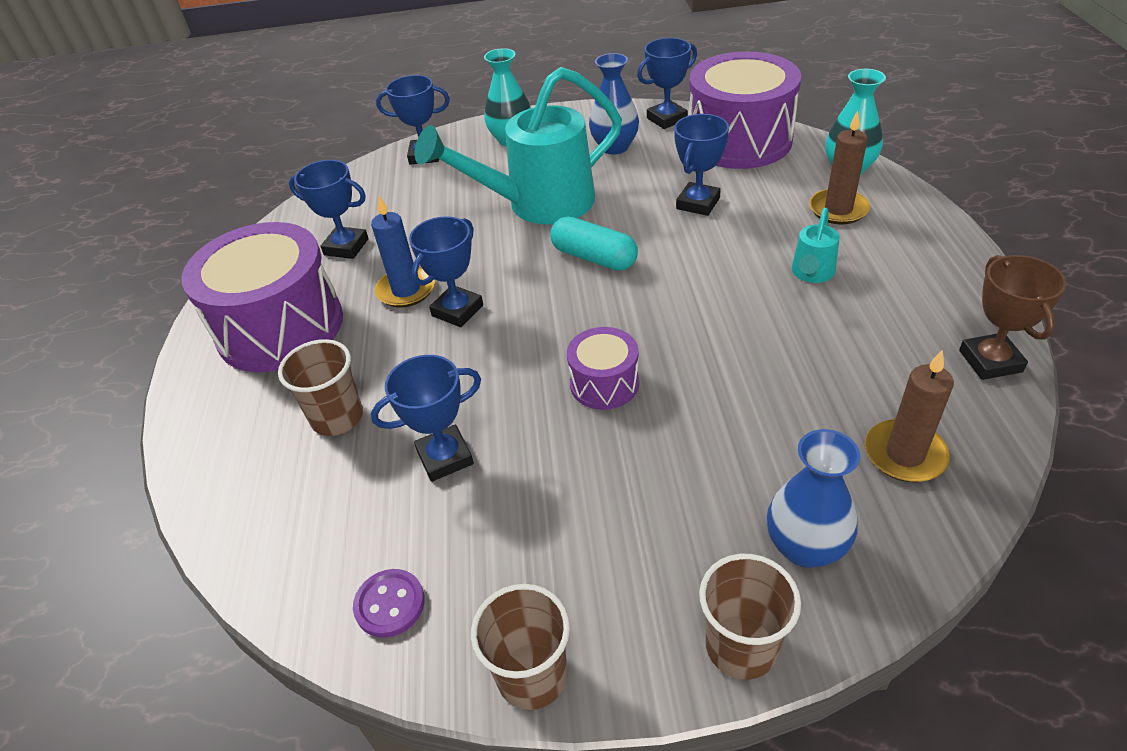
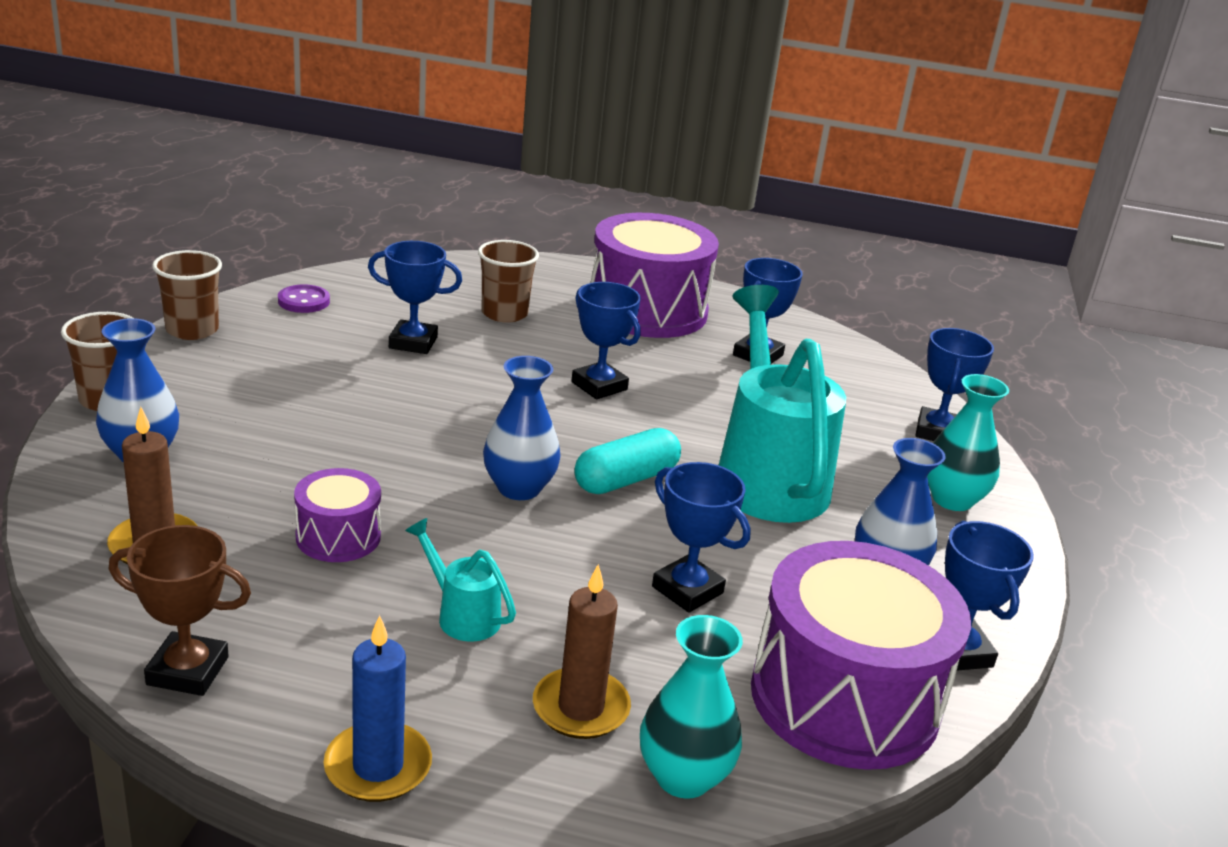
camera: 100 degrees right, 15 degrees down
(406, 290) = (655, 369): blue candle -> blue candle (378, 766)
(445, 457) = (413, 342): blue trophy -> blue trophy turned 75 degrees counterclockwise
(604, 383) = (421, 427): purple drum -> purple drum (338, 536)
(649, 300) = (519, 488): none -> blue vase

